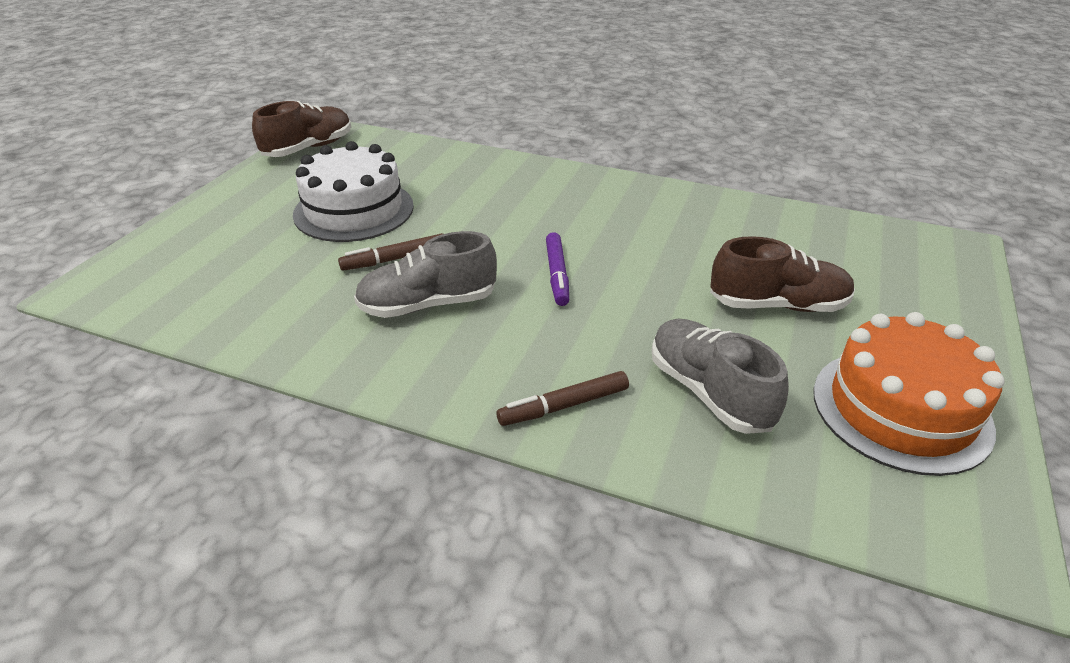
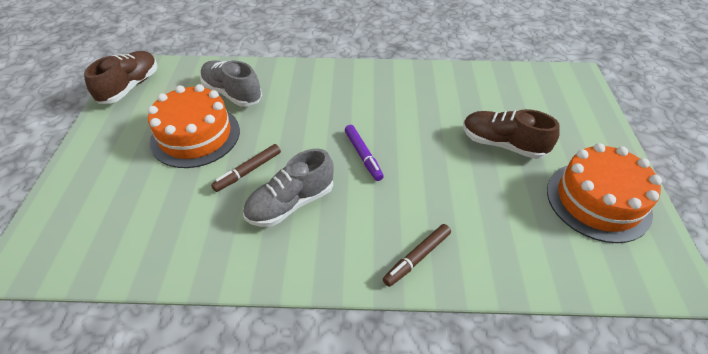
camera: 20 degrees left, 10 degrees up
(354, 210) = (195, 135): white cake -> orange cake
(709, 392) = (494, 220): grey shoe -> grey shoe (232, 93)
(777, 305) = (503, 144): brown shoe -> brown shoe turned 135 degrees counterclockwise

